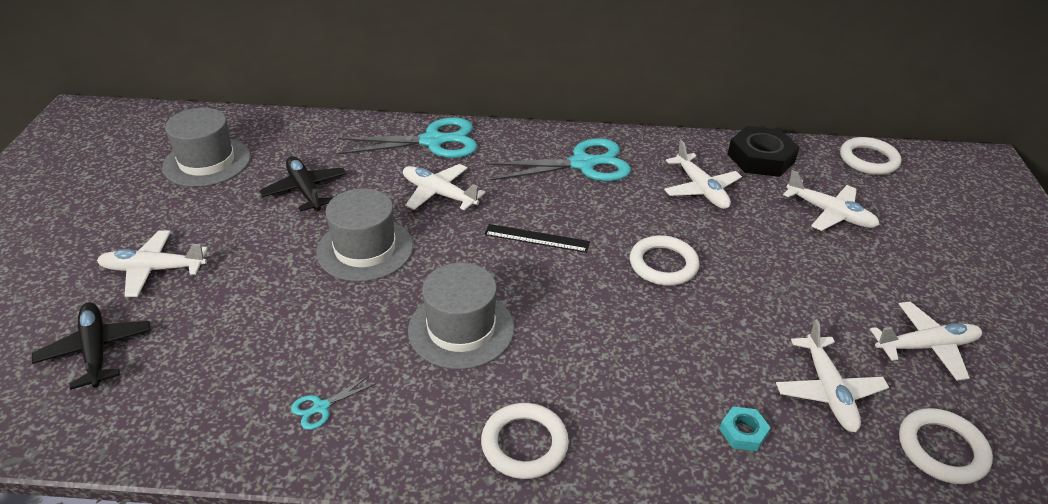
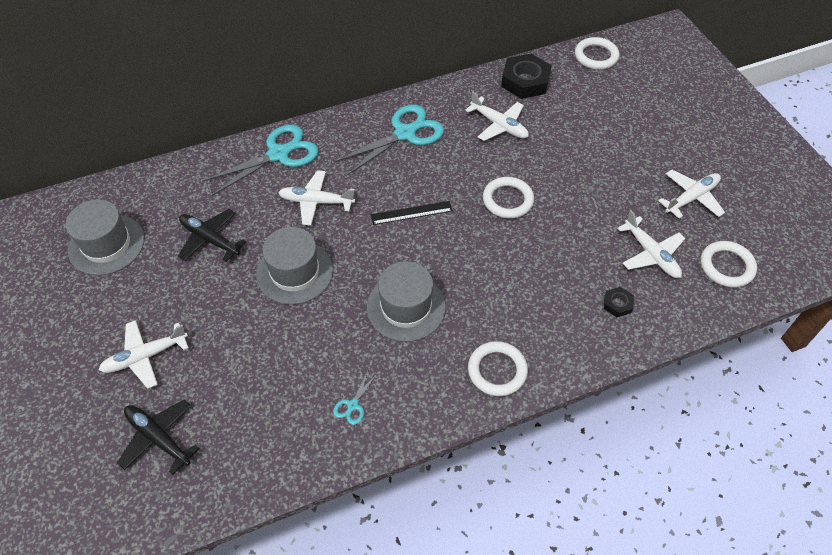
camera: 25 degrees left, 15 degrees up
(743, 432) = (617, 304): turquoise nut -> black nut
(830, 213) = (592, 114): white plane -> none

